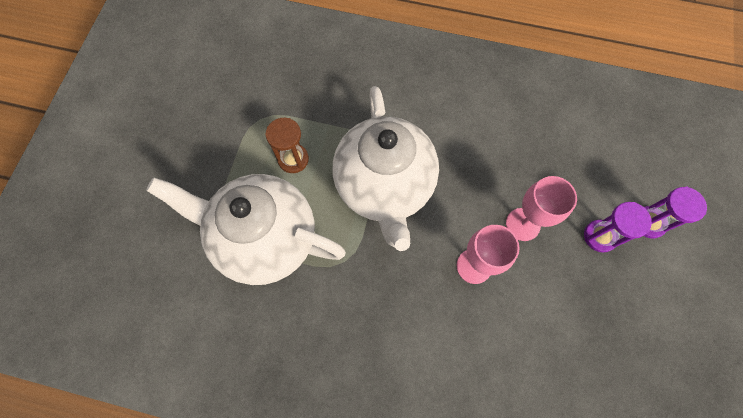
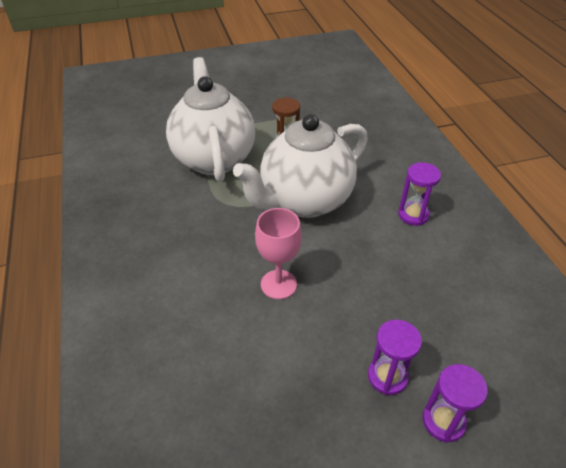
camera: 60 degrees right, 25 degrees down
(454, 111) = (413, 215): none -> purple hourglass
(522, 224) = (347, 305): pink goblet -> none

